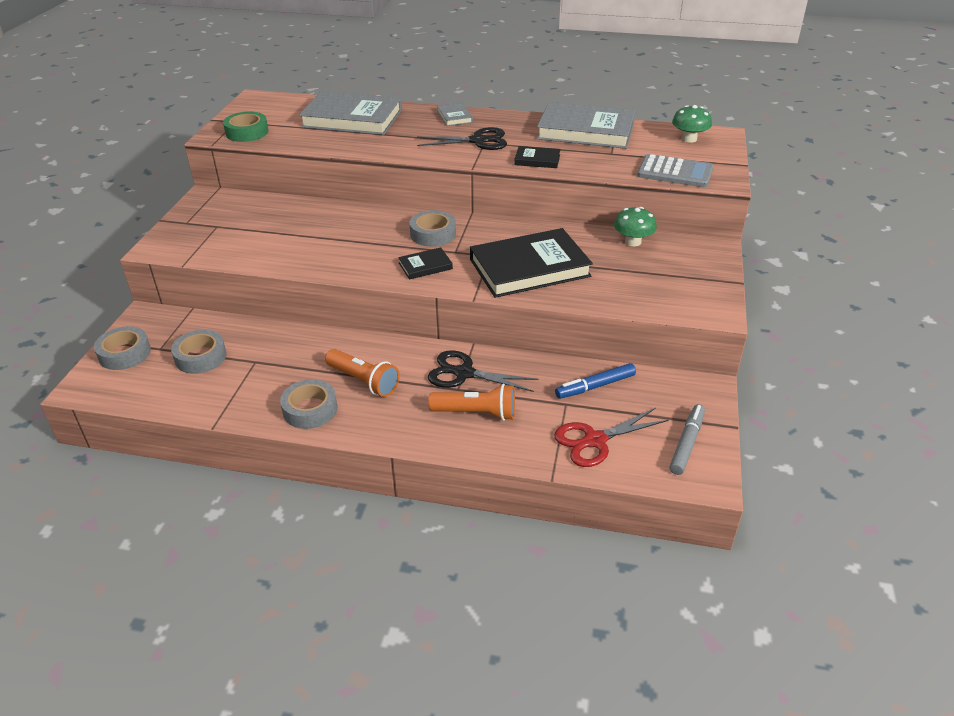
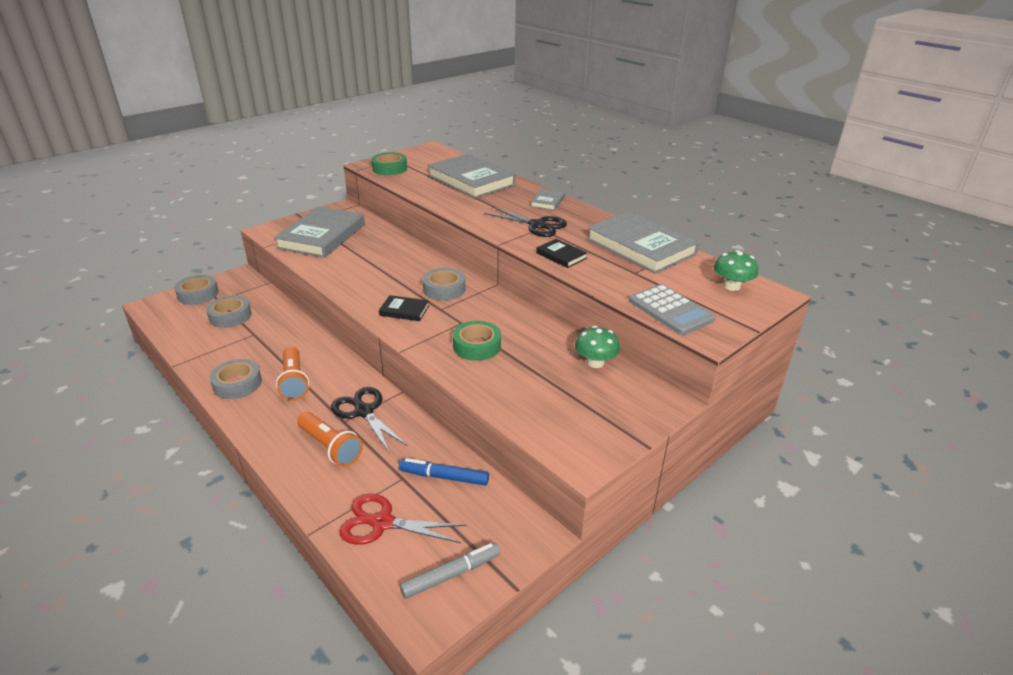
camera: 35 degrees right, 5 degrees down
(231, 232) = (322, 236): none -> grey book
(529, 268) = (477, 346): black book -> green tape

